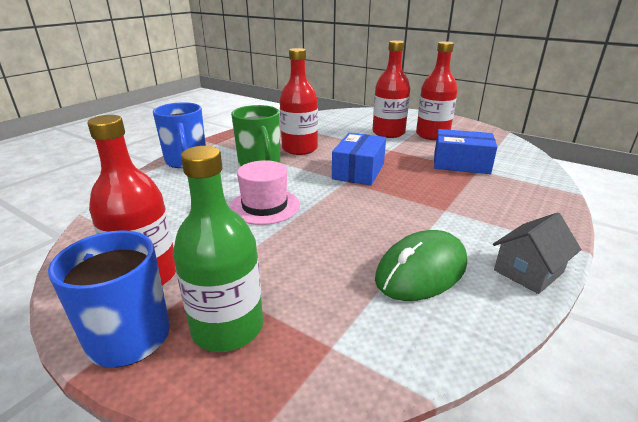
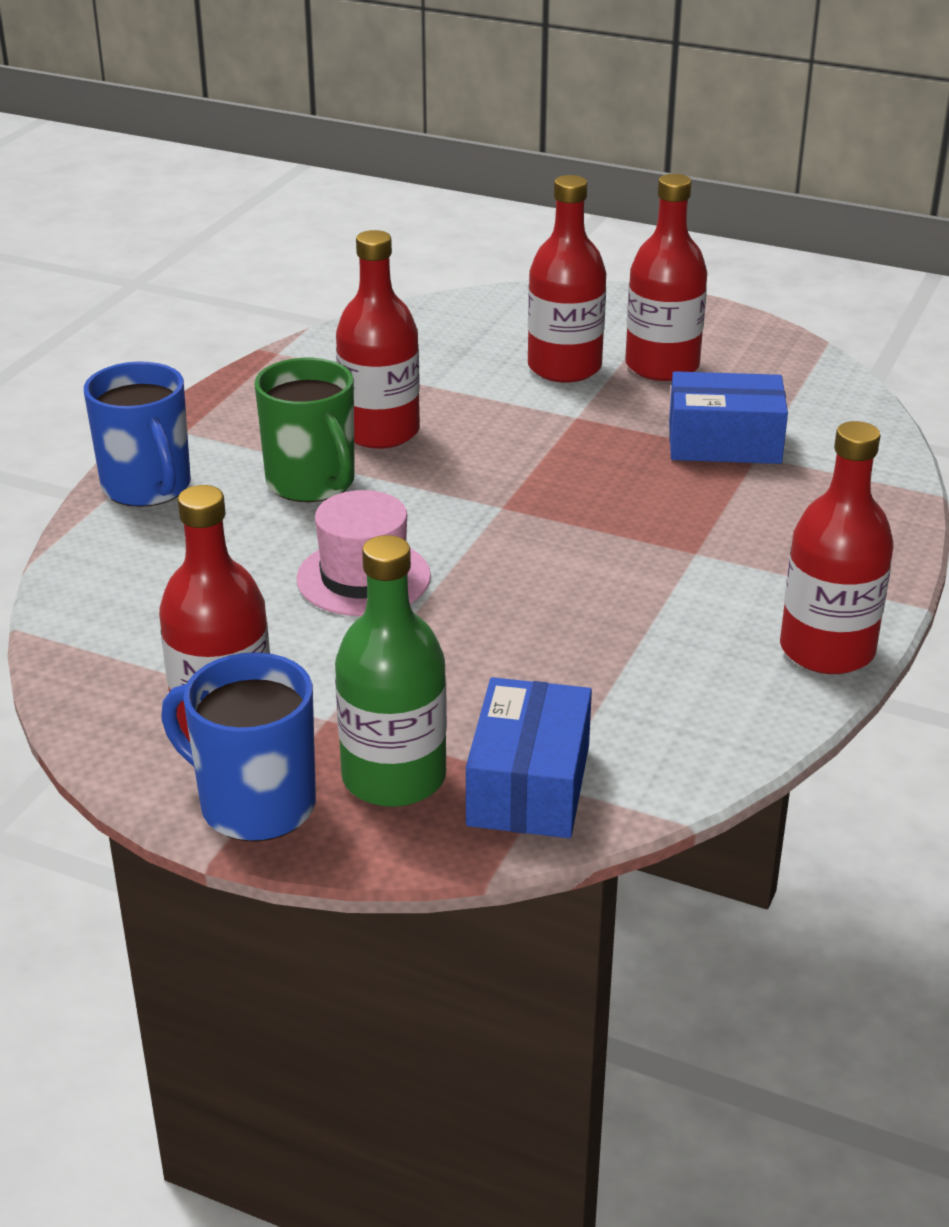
camera: 10 degrees left, 5 degrees up
(358, 171) = (521, 479): blue box -> blue box (529, 785)
(421, 270) = (662, 666): green mouse -> none
(528, 271) = (827, 650): grey house -> red bottle

